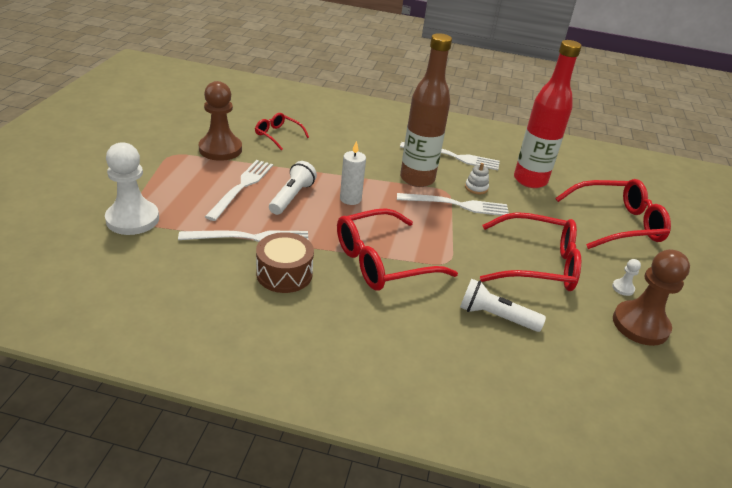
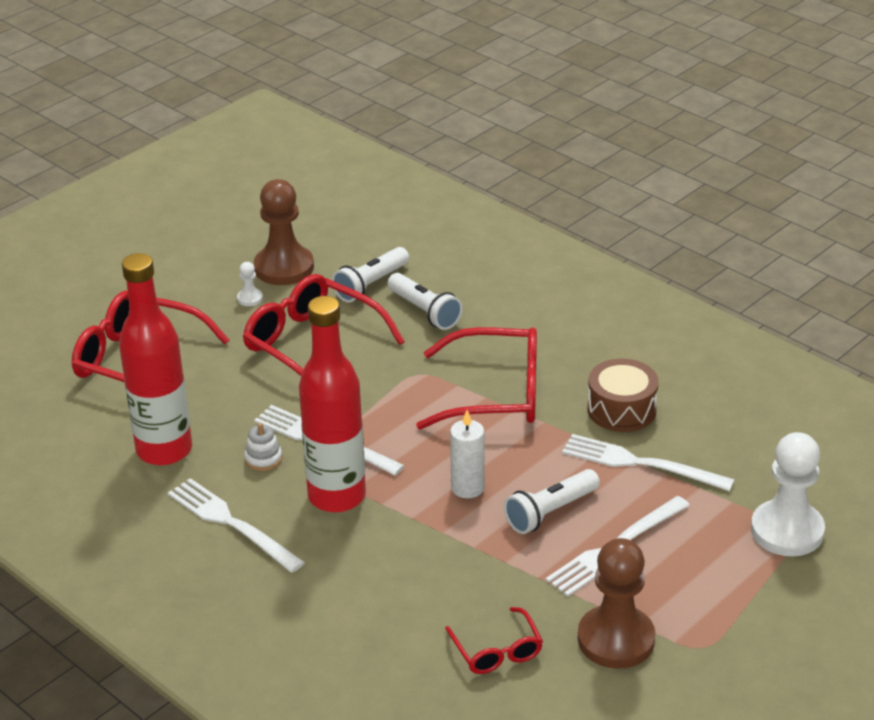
camera: 145 degrees left, 0 degrees up
(417, 179) = (337, 496): brown bottle -> red bottle
(561, 330) = (371, 285): none -> white flashlight

